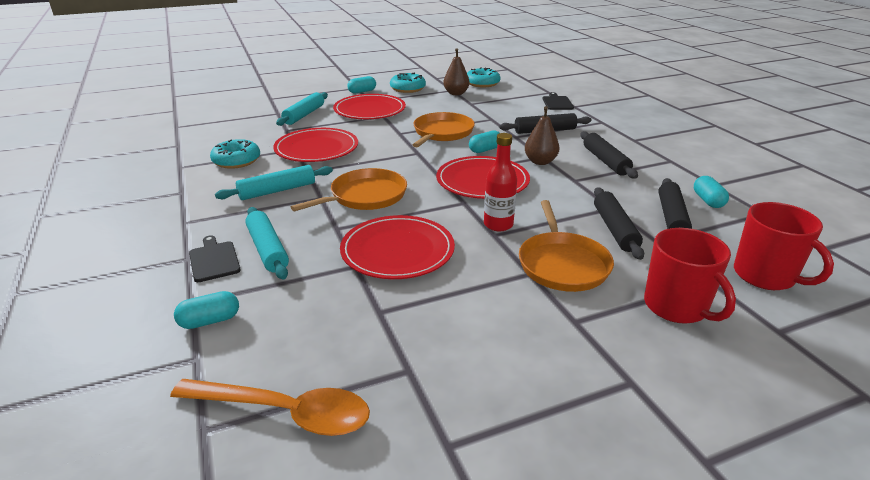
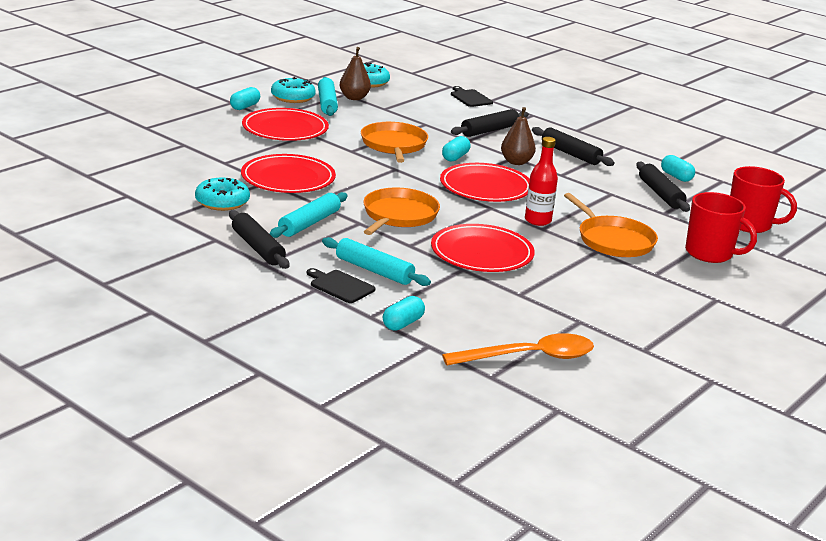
camera: 30 degrees left, 5 degrees down
(304, 115) = (218, 143): turquoise rolling pin -> turquoise rolling pin (327, 103)
(615, 229) = (627, 209): black rolling pin -> black rolling pin (258, 248)

